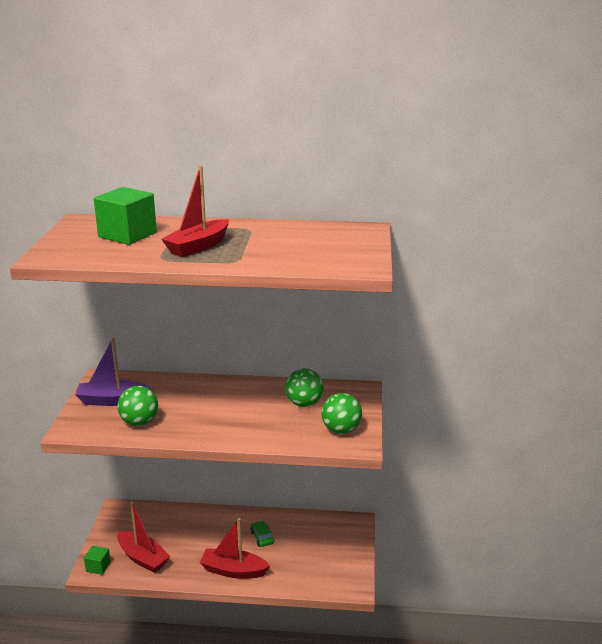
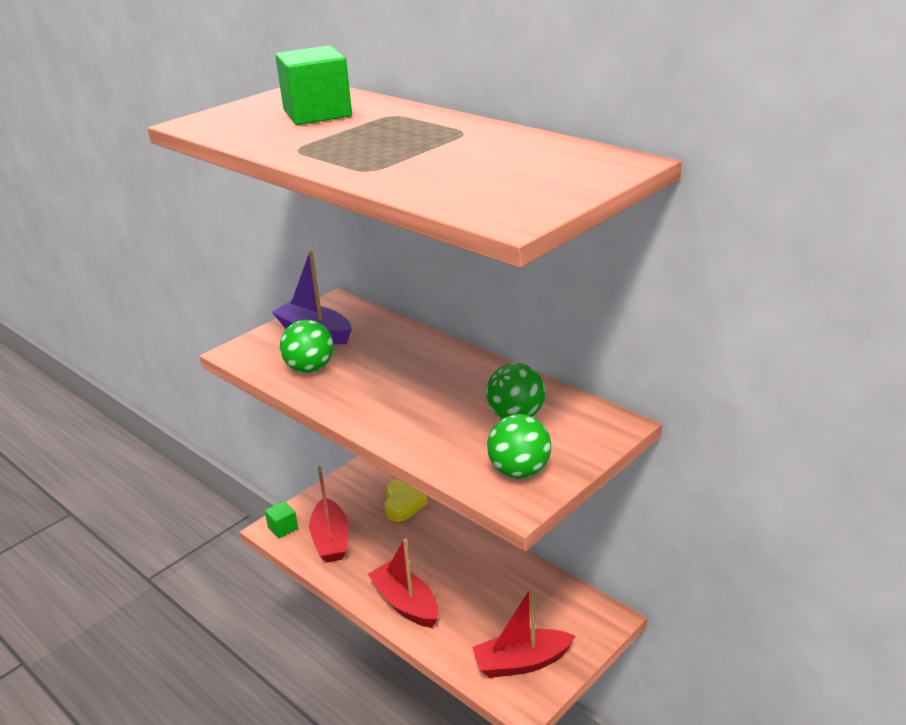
camera: 40 degrees right, 5 degrees up
(171, 515) = (403, 504): none -> yellow heart
(198, 246) = (362, 142): red boat -> red boat (522, 662)
(262, 537) = (474, 579): green car -> none

